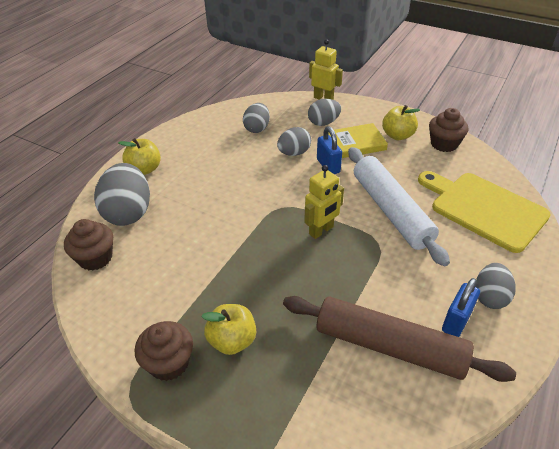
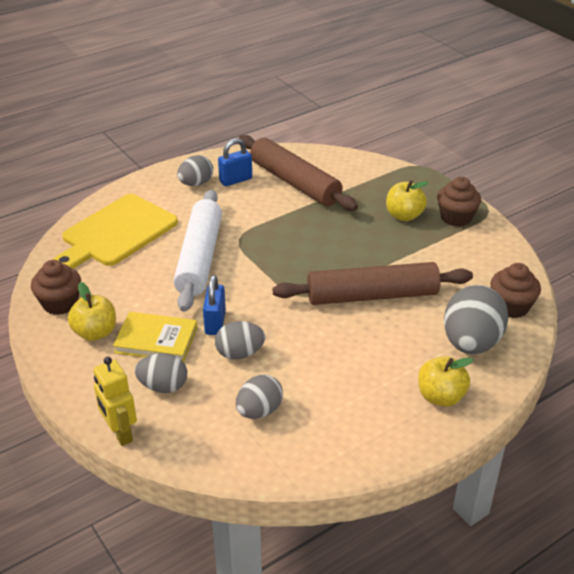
camera: 155 degrees left, 5 degrees down
(223, 226) = (372, 296): none -> brown rolling pin
(321, 231) = (280, 262): yellow robot -> none
(484, 209) = (116, 233): yellow cutting board -> yellow cutting board turned 60 degrees clockwise

